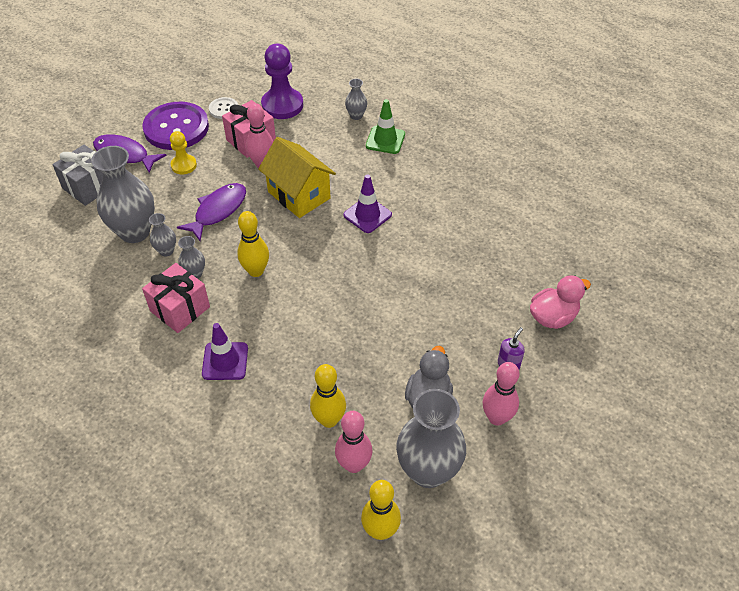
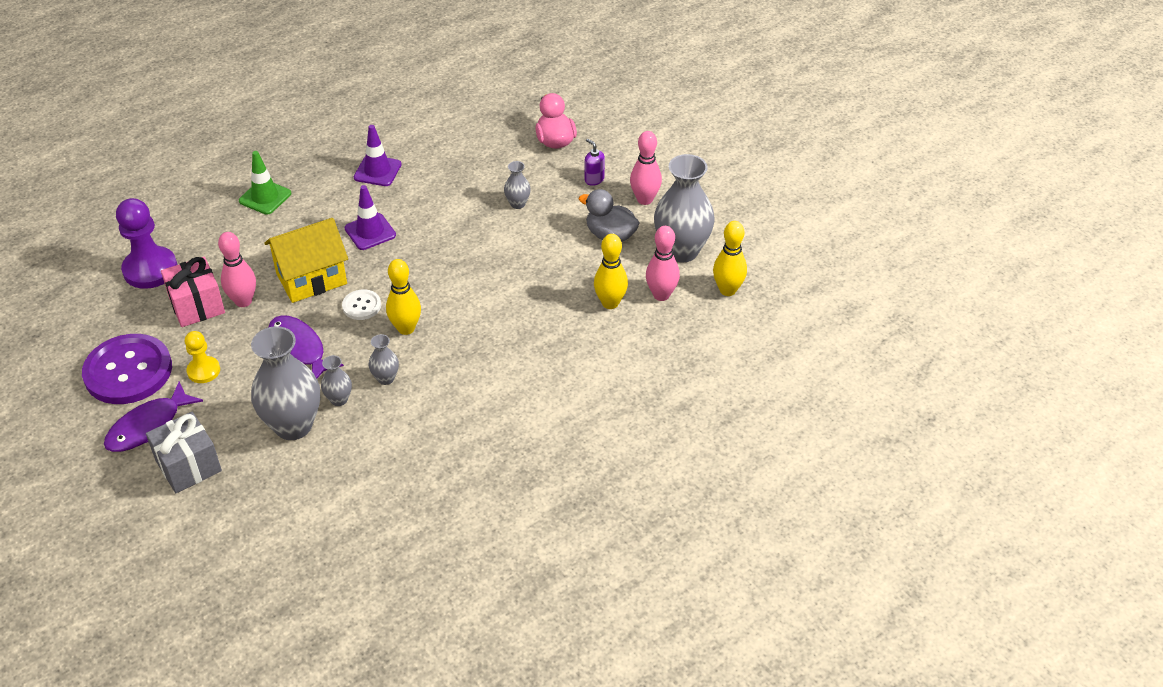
camera: 75 degrees left, 5 degrees down
(180, 309) = (430, 395): pink gift -> none
(224, 109) = (121, 323): white button -> white button (361, 306)
(225, 361) = (515, 367): purple traffic cone -> purple traffic cone (377, 171)
(356, 116) = (210, 212): grey vase -> grey vase (517, 204)

